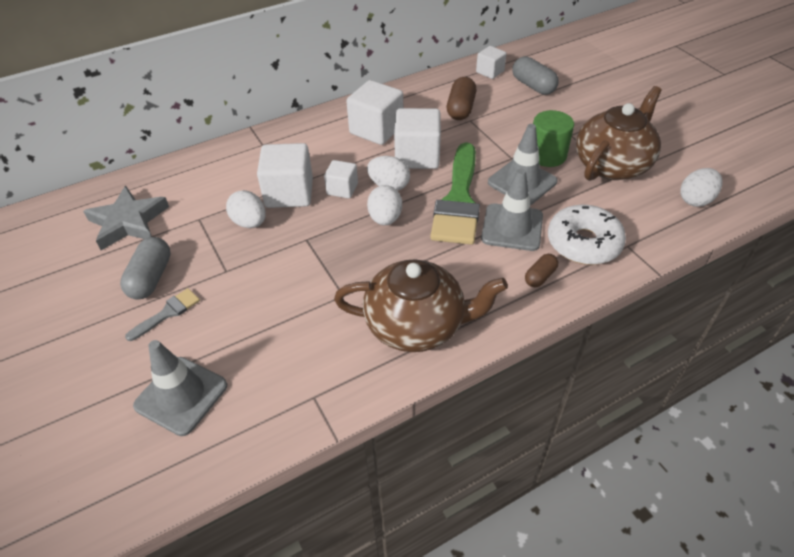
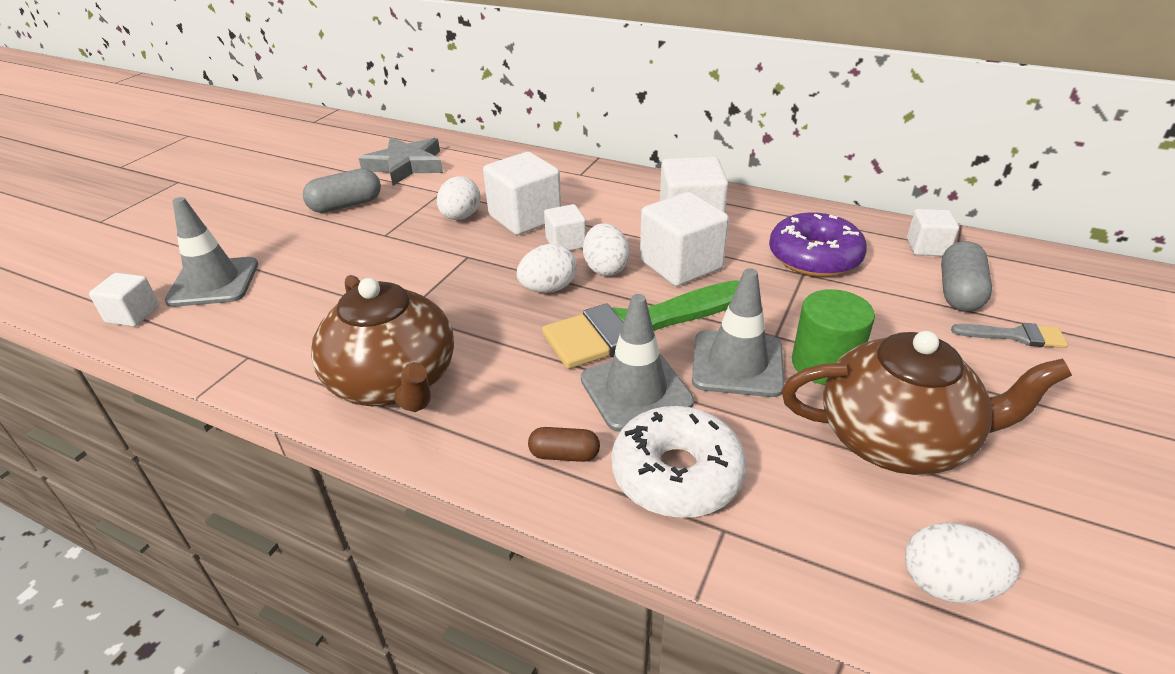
camera: 55 degrees right, 10 degrees down
(168, 313) = (309, 232): grey brush -> grey brush (1015, 336)
(174, 463) = (133, 314): none -> white cube
(460, 109) = (814, 257): brown capsule -> purple donut

